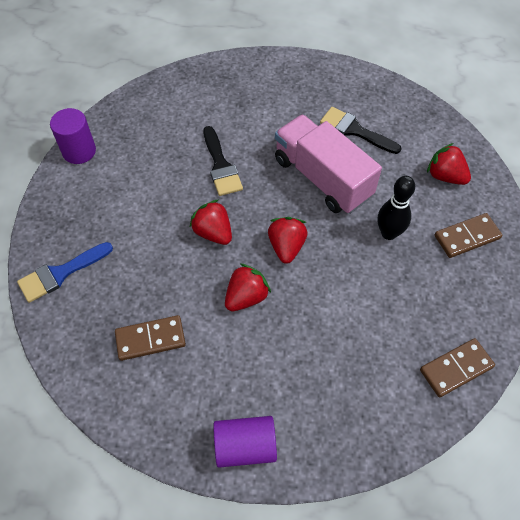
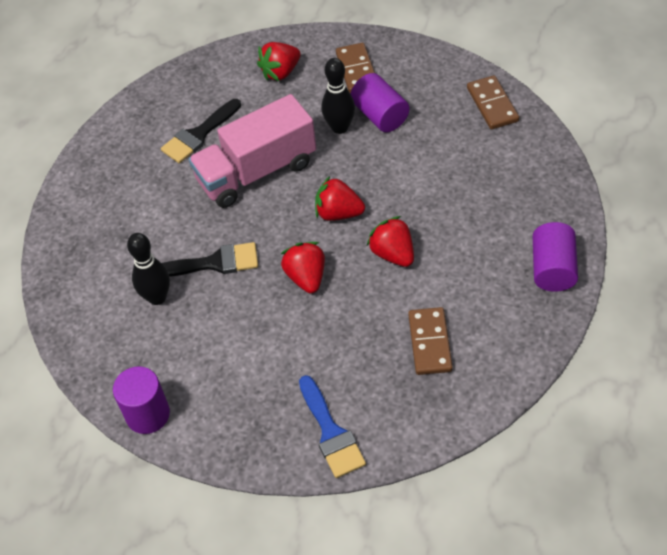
camera: 75 degrees left, 5 degrees down
(184, 136) = (157, 297): none -> black bowling pin
(213, 232) = (306, 277): red strawberry -> red strawberry turned 105 degrees clockwise
(413, 265) = (380, 115): none -> purple cylinder

